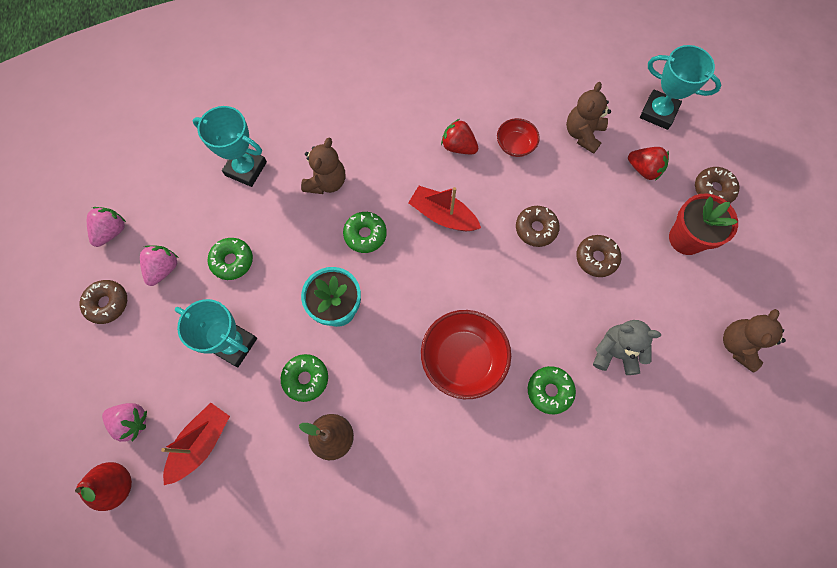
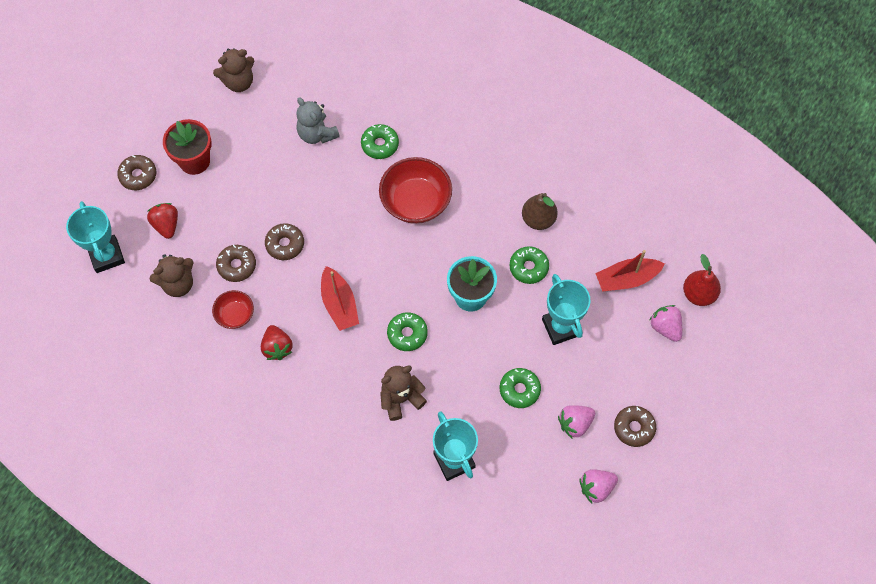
camera: 140 degrees left, 5 degrees down
(596, 258) = (266, 195): brown donut -> brown donut (237, 266)

